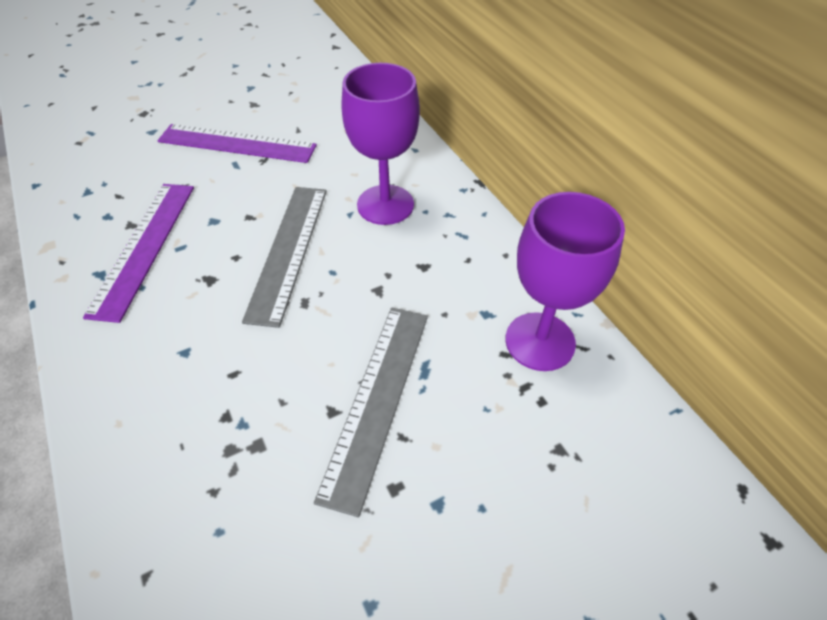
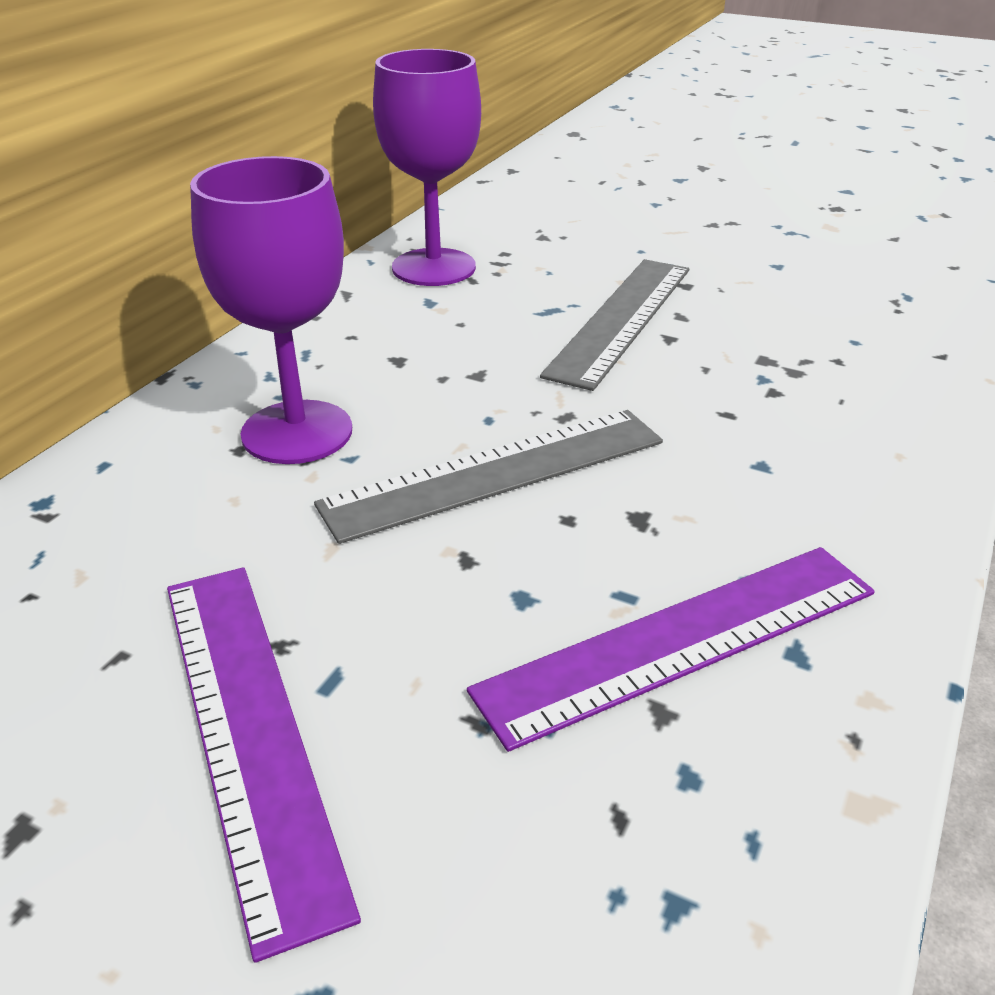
camera: 125 degrees left, 15 degrees down
(377, 400) = (621, 320): grey ruler -> grey ruler turned 45 degrees counterclockwise

